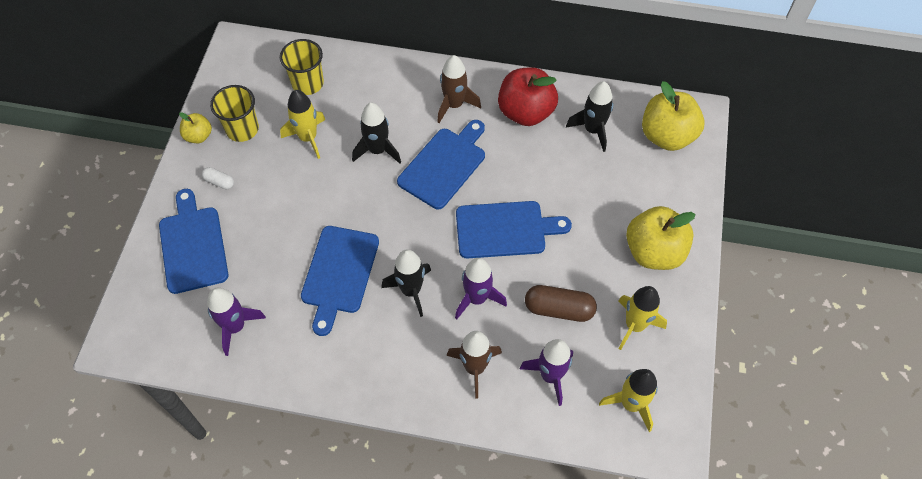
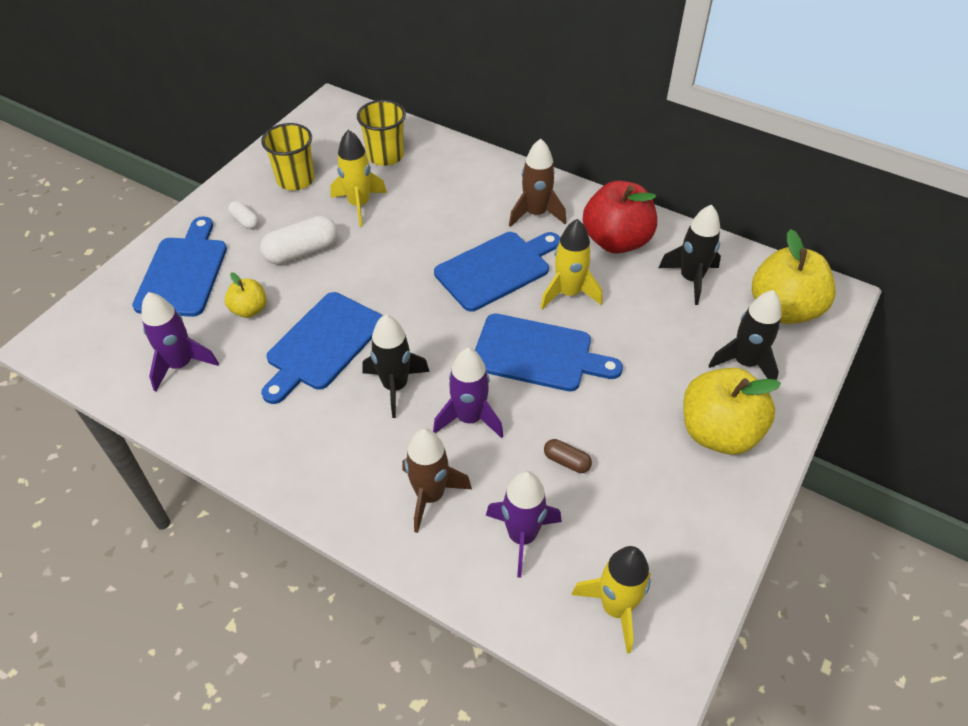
camera: 20 degrees right, 10 degrees down
(198, 136) = (248, 175): yellow apple -> yellow apple (249, 310)
(282, 196) = (302, 251): none -> white capsule
(377, 150) = (428, 235): black rocket -> black rocket (745, 363)
(559, 309) = (566, 461): brown capsule -> brown capsule, size x0.53
(634, 325) = (659, 511): yellow rocket -> yellow rocket (568, 293)

